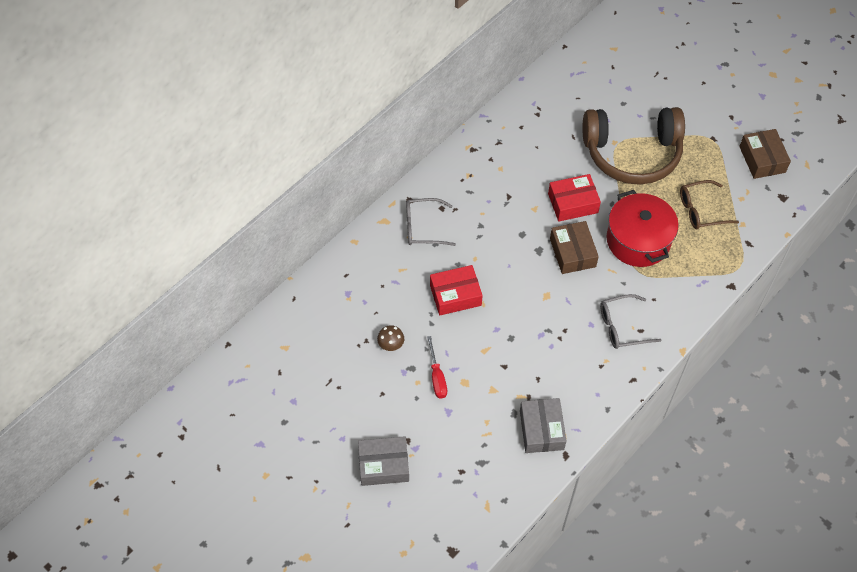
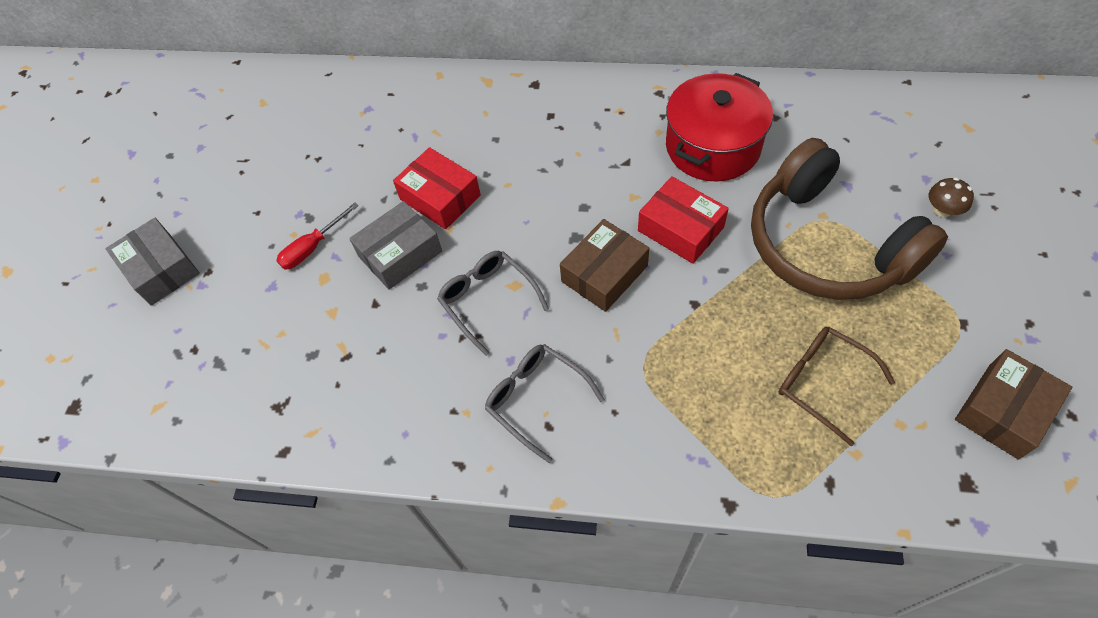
camera: 60 degrees right, 0 degrees up
(391, 344) = (327, 181): brown mushroom -> brown mushroom (942, 210)
(423, 227) = (508, 116): grey glasses -> grey glasses (487, 300)
(541, 430) = (305, 400): grey box -> grey box (400, 253)
(638, 240) = (693, 335): red pot -> red pot (712, 146)

